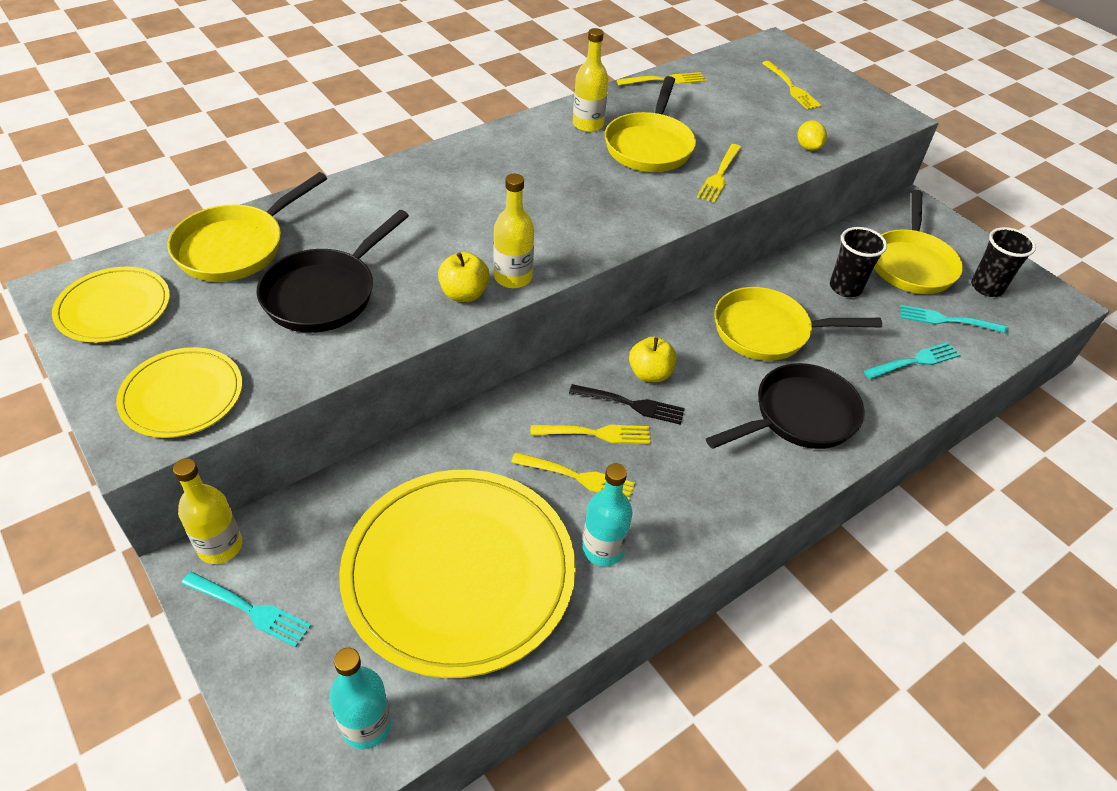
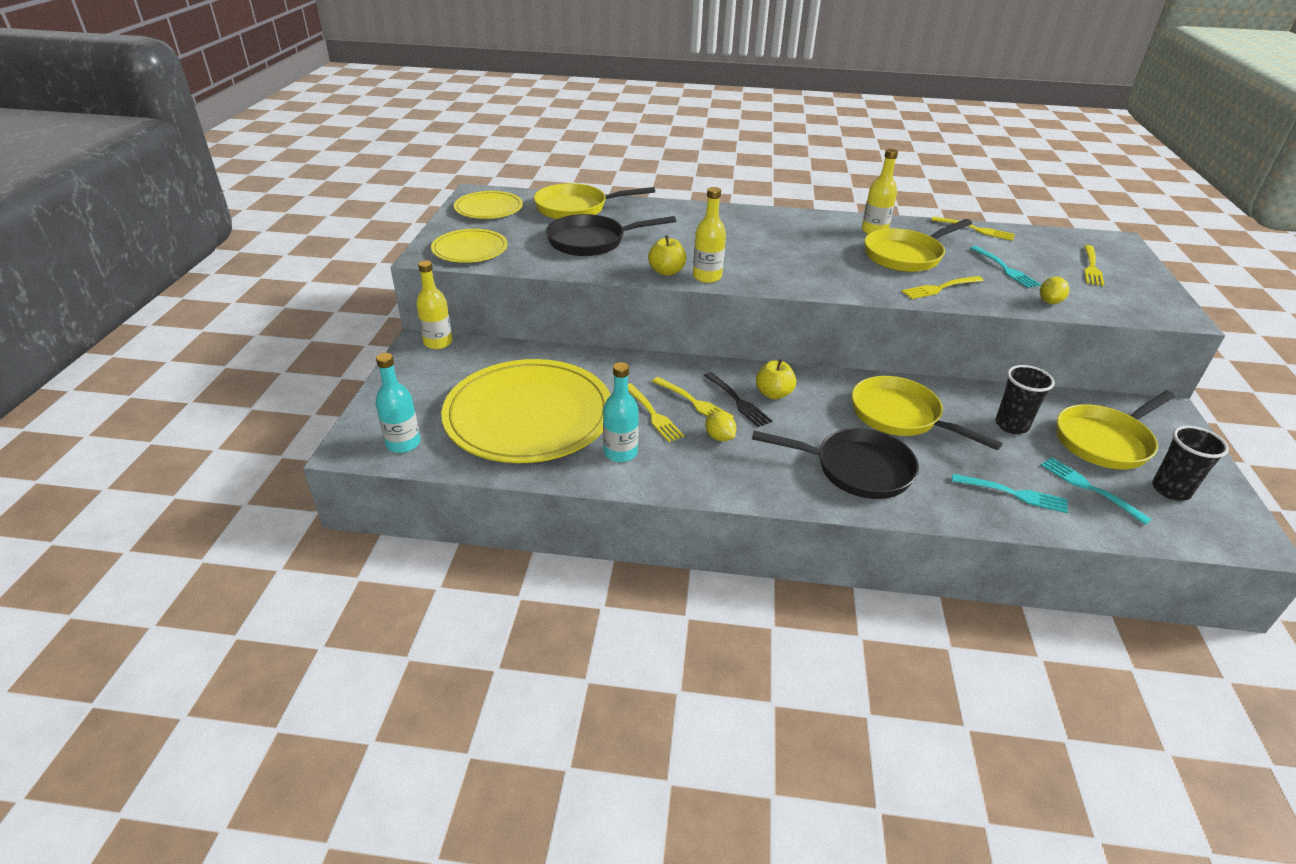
camera: 45 degrees right, 10 degrees down
(248, 609) = (417, 371): turquoise fork -> turquoise fork (1004, 268)
(664, 461) = (719, 437): none -> yellow lemon

